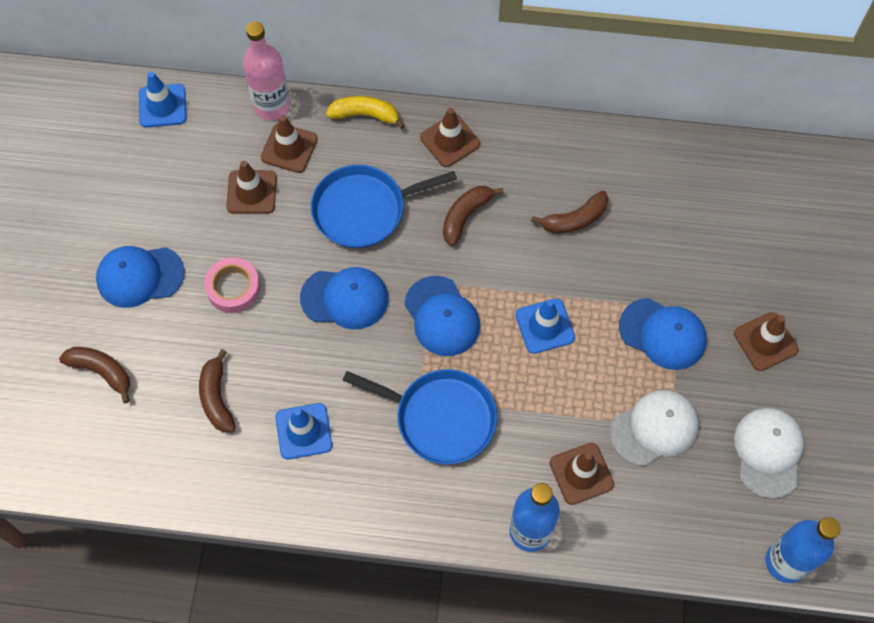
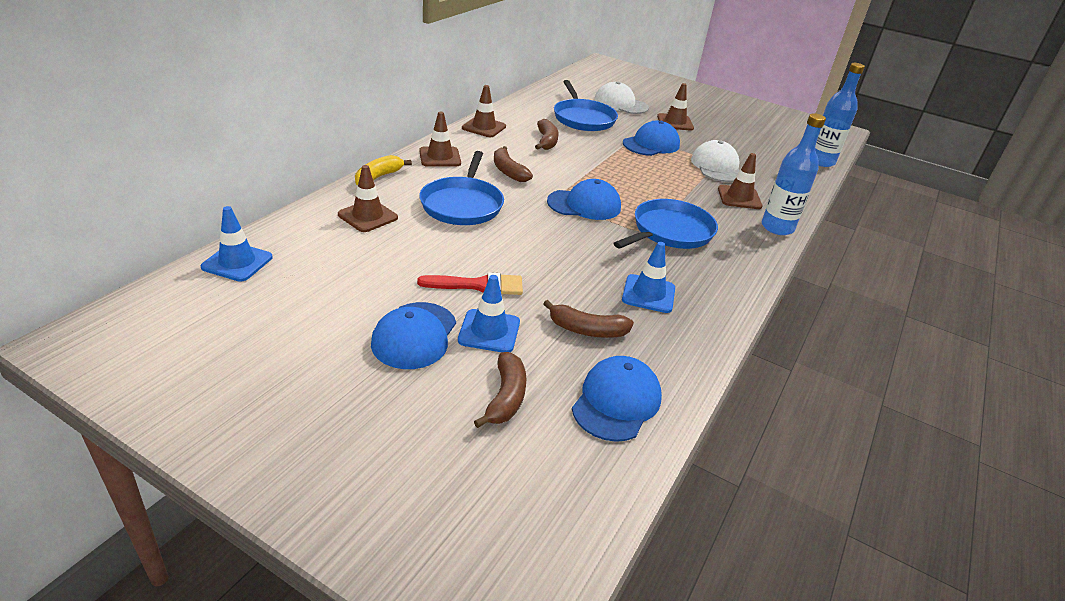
camera: 70 degrees left, 30 degrees down
(101, 371) = (505, 397): brown banana -> brown banana turned 135 degrees clockwise
(233, 288) = (478, 285): pink tape -> red brush
(251, 192) = (390, 246): brown traffic cone -> brown traffic cone (484, 127)
(272, 106) = (316, 211): pink bottle -> none
(345, 298) = (536, 237): blue cap -> blue cap (616, 402)
(545, 326) = (619, 174): blue traffic cone -> blue traffic cone (489, 331)
(680, 231) = (583, 118): none -> blue pan
(768, 452) = (748, 144): white cap -> white cap (620, 104)

